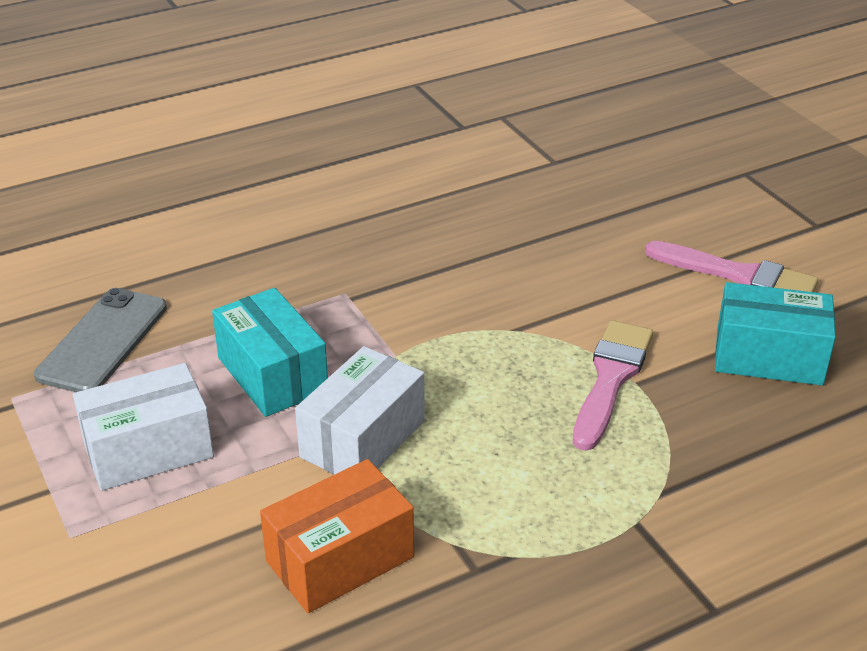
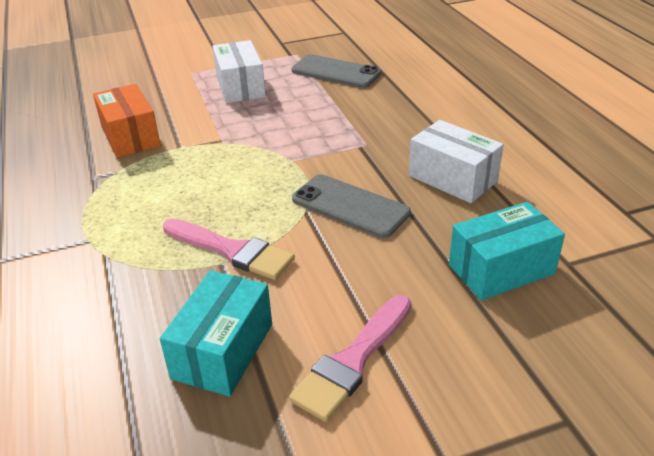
camera: 100 degrees right, 0 degrees up
(272, 374) = (288, 119): turquoise box -> turquoise box (501, 269)
(363, 439) = (218, 146): white box -> white box (452, 178)
(495, 296) = (350, 206): none -> grey phone

